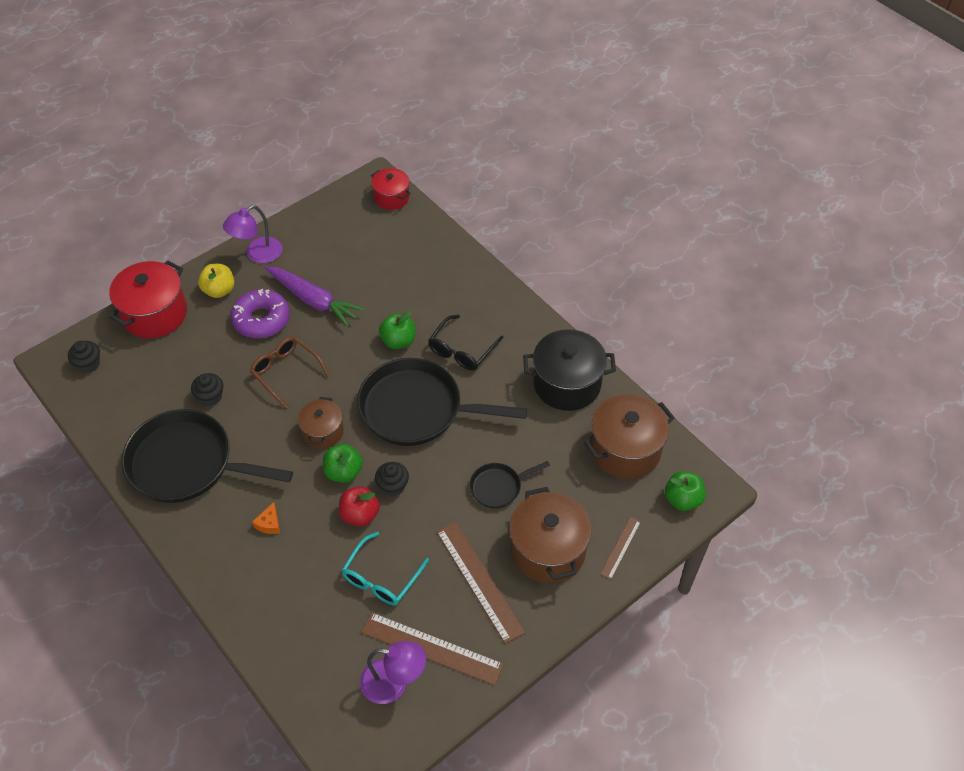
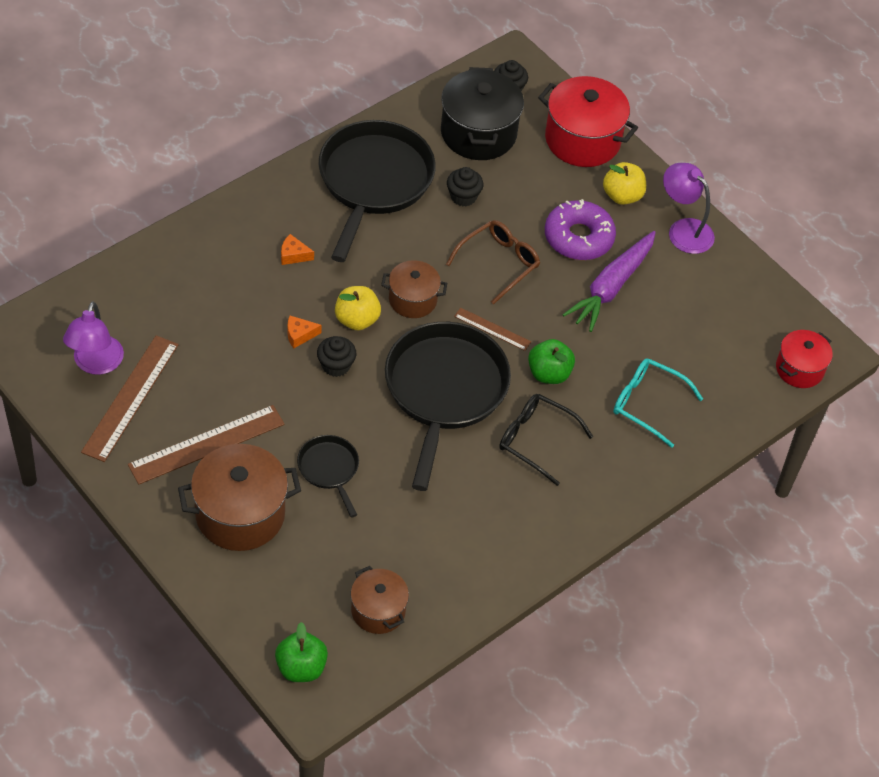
camera: 85 degrees right, 0 degrees up
(344, 472) = (357, 320): green apple -> yellow apple
(360, 515) = (299, 335): red apple -> orange cheese
(381, 577) = (219, 354): turquoise glasses -> turquoise glasses (648, 404)
(567, 384) = (483, 554): black pot -> black pot (478, 133)
(620, 547) = (237, 590): brown ruler -> brown ruler (492, 329)
(625, 450) = (378, 611): brown pot -> brown pot, size x0.59

